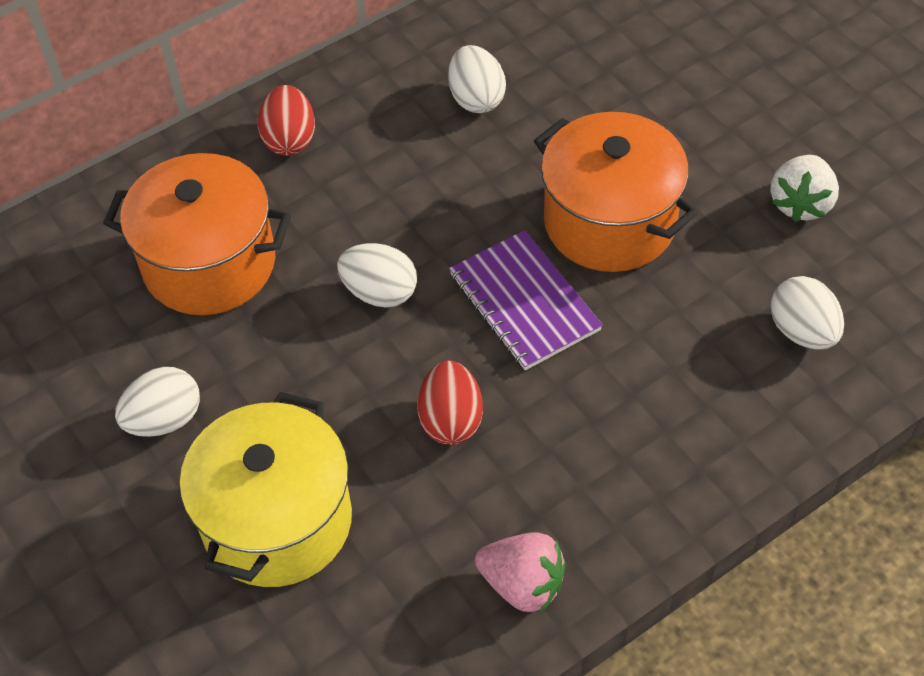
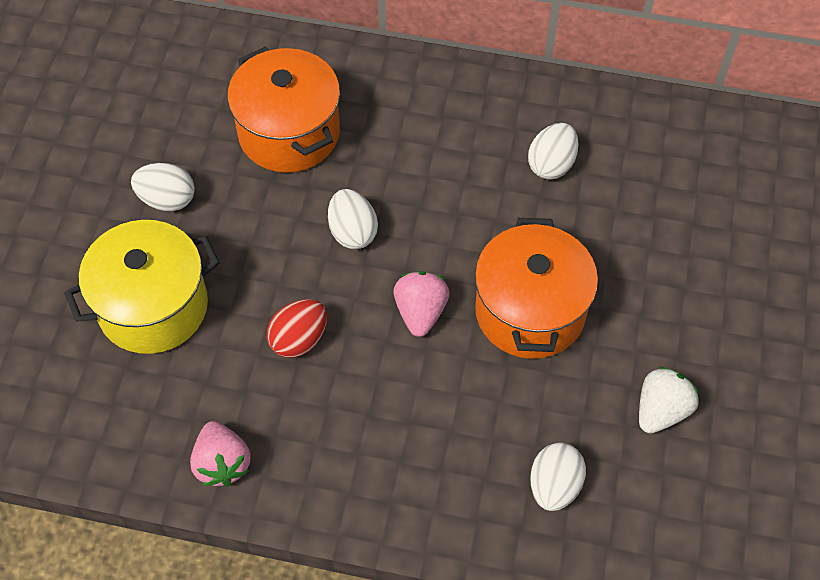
camera: 45 degrees right, 5 degrees up
(289, 139) = (417, 96): red egg -> none
(524, 302) = (420, 312): purple notebook -> pink strawberry
(801, 203) = (661, 410): white strawberry -> white strawberry turned 150 degrees clockwise

